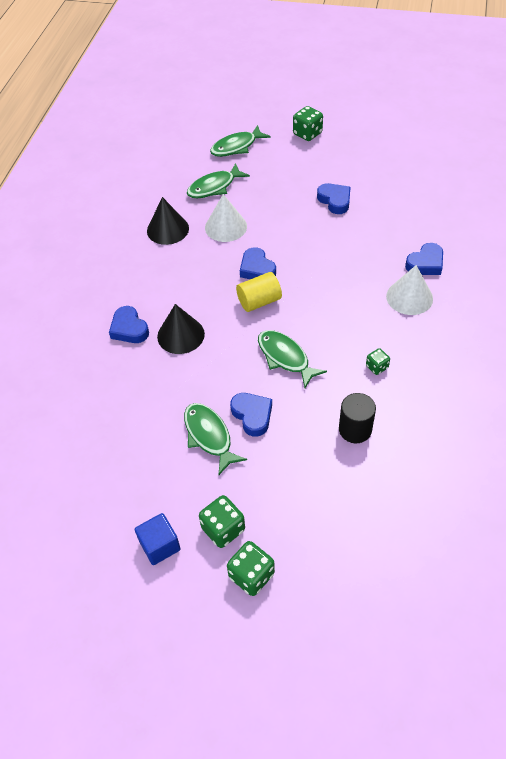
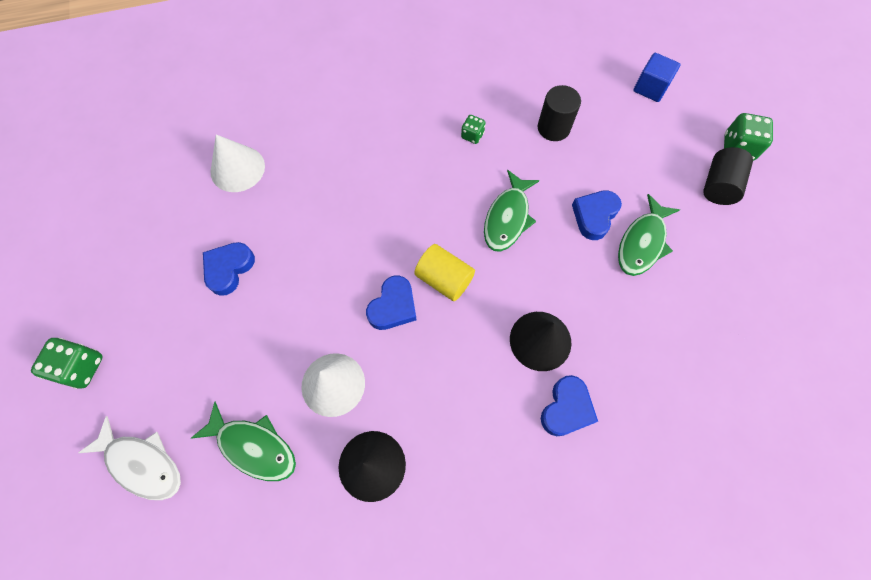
camera: 120 degrees left, 15 degrees up
(160, 545) = (771, 227): blue cube -> blue cube (650, 88)
(223, 529) = (718, 186): green dice -> black cylinder
(236, 147) = (142, 463): green fish -> white fish
(409, 297) = (364, 138): white cone -> white cone (237, 168)
(425, 263) = (305, 139): blue heart -> none

